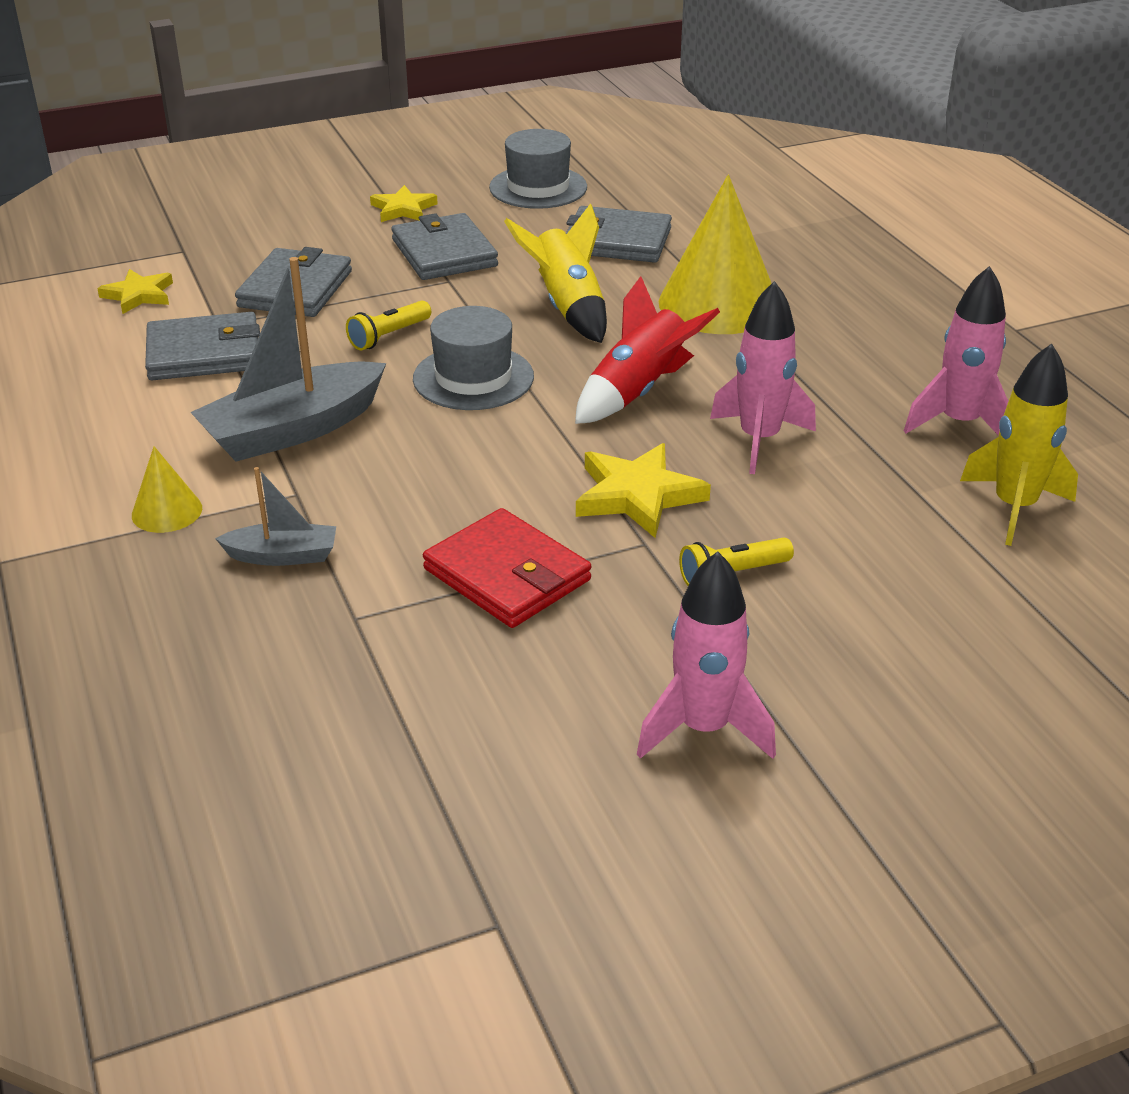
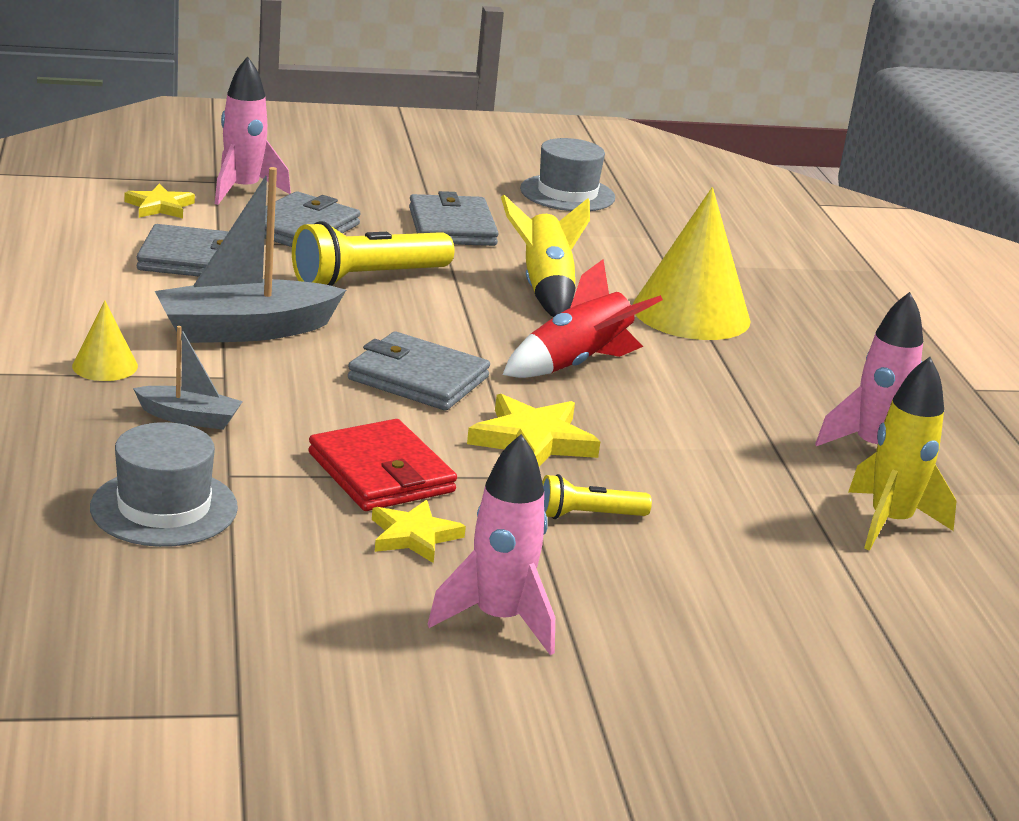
camera: 10 degrees right, 10 degrees down
(388, 336) = (367, 279): yellow flashlight -> yellow flashlight, size x1.88
(403, 209) = (432, 187): yellow star -> yellow star (414, 536)
(473, 378) = (428, 324): grey hat -> grey hat (164, 507)
(617, 241) = (620, 248): grey wallet -> grey wallet (418, 378)
(759, 440) = (671, 423): pink rocket -> pink rocket (243, 190)

